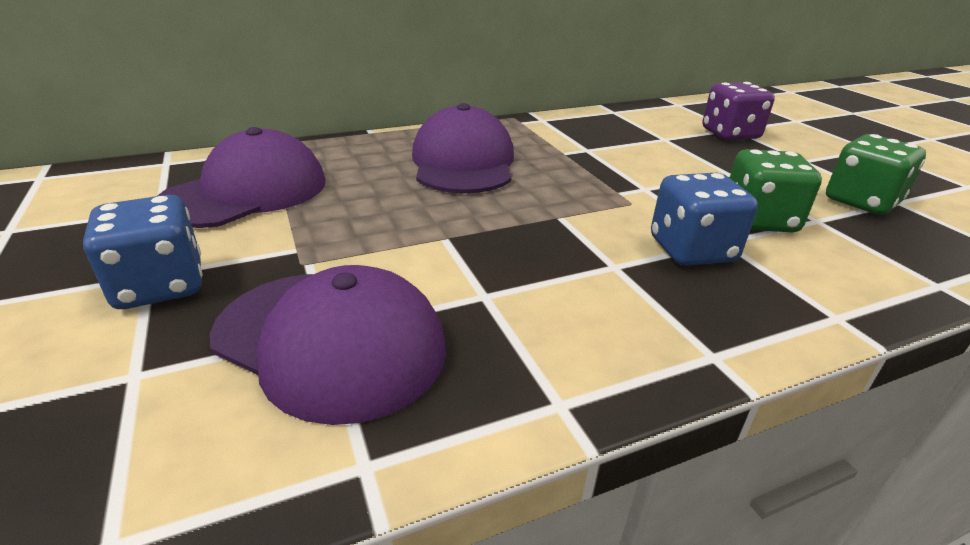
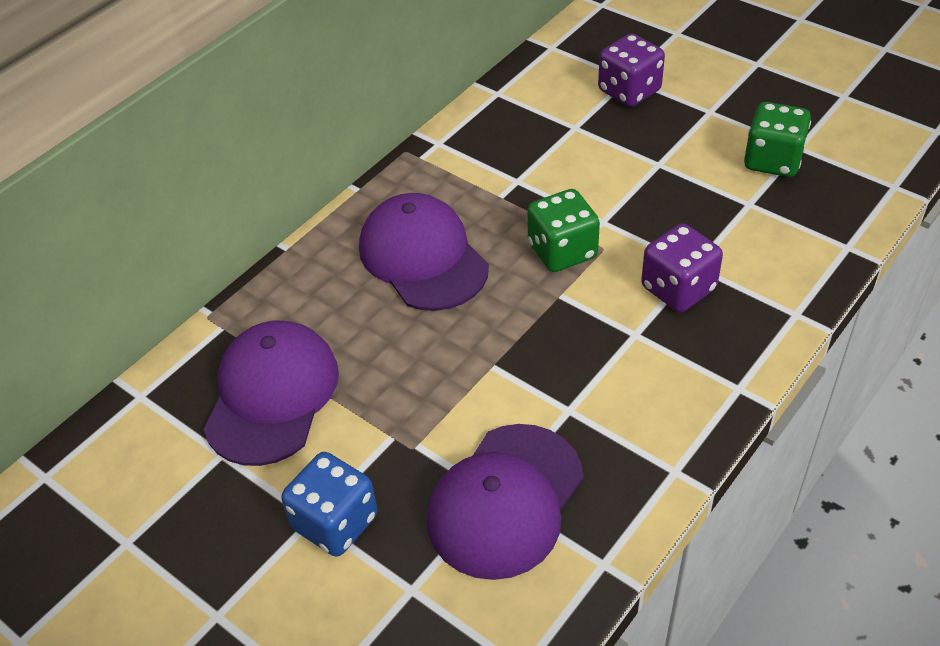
camera: 25 degrees left, 15 degrees up
(330, 341) = (505, 501): purple cap -> purple cap turned 120 degrees clockwise
(691, 250) = (678, 288): blue dice -> purple dice
(758, 220) = (708, 225): green dice -> green dice (562, 251)

